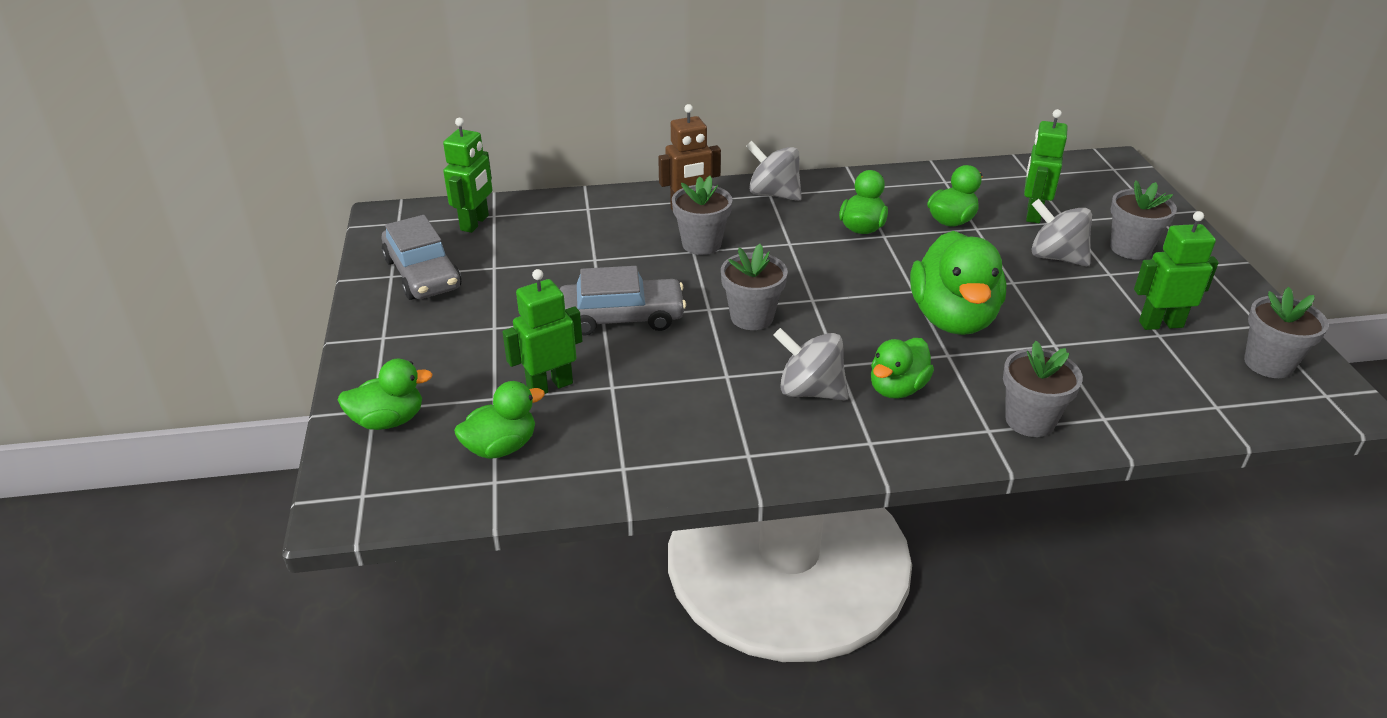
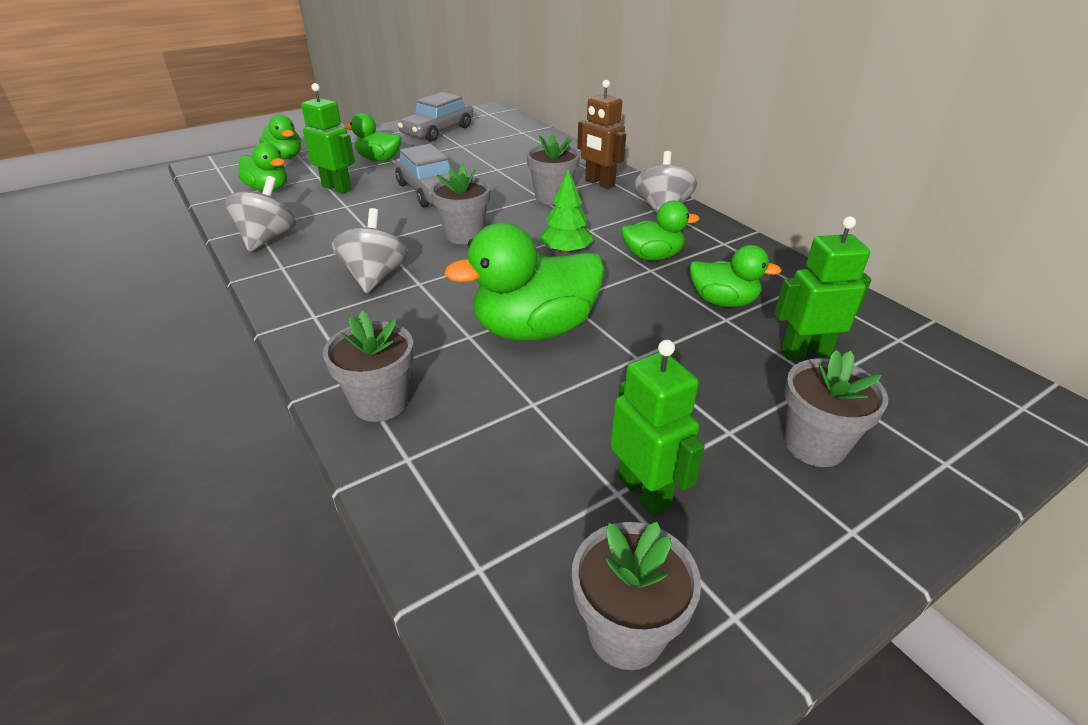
camera: 65 degrees right, 0 degrees up
(475, 223) = (507, 129): green robot -> none
(825, 268) = (565, 251): none -> green tree
(897, 388) = (398, 316): green duck -> green duck (379, 159)
(1056, 257) = (723, 382): grey spinning top -> grey spinning top (268, 238)

